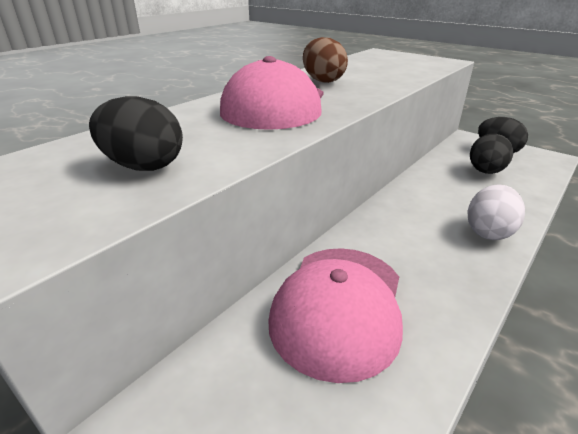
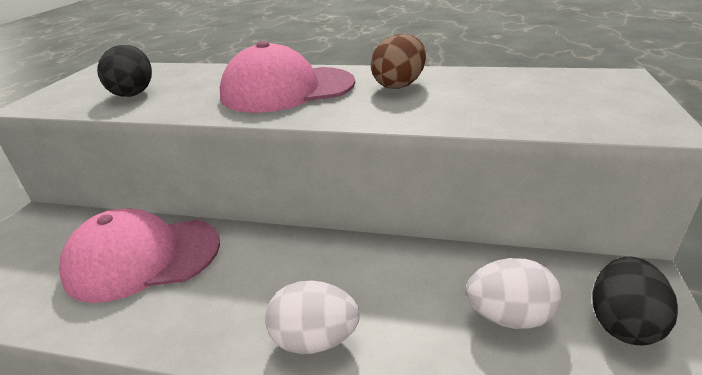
camera: 65 degrees right, 0 degrees up
(485, 172) = (508, 316): black egg -> white egg

